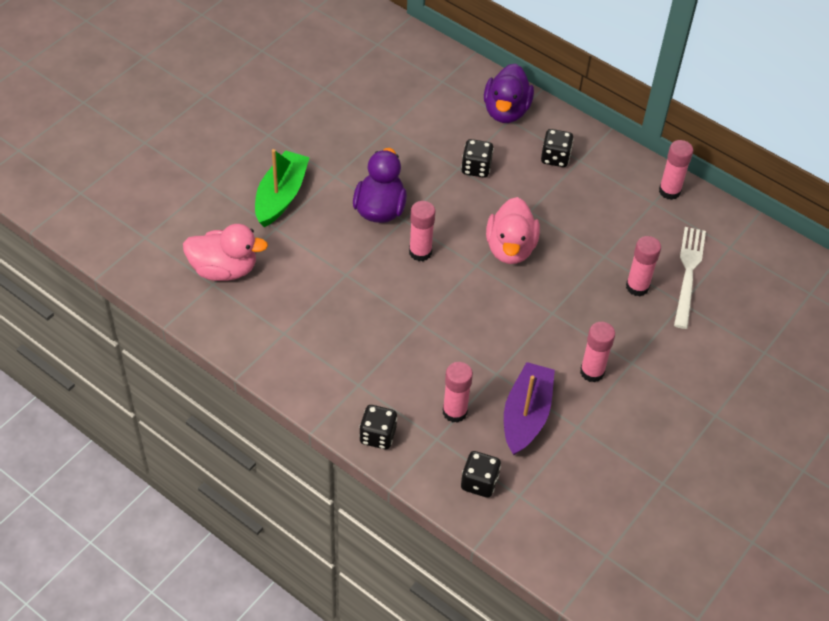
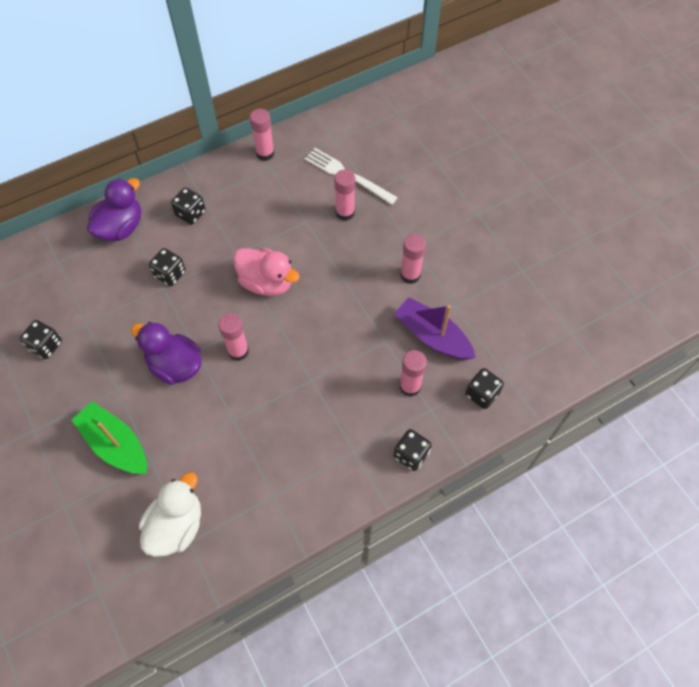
camera: 65 degrees left, 10 degrees up
(224, 269) = (176, 525): pink duck -> white duck
(352, 109) = (46, 345): none -> black dice
(506, 111) = (121, 228): purple duck -> purple duck turned 90 degrees counterclockwise

